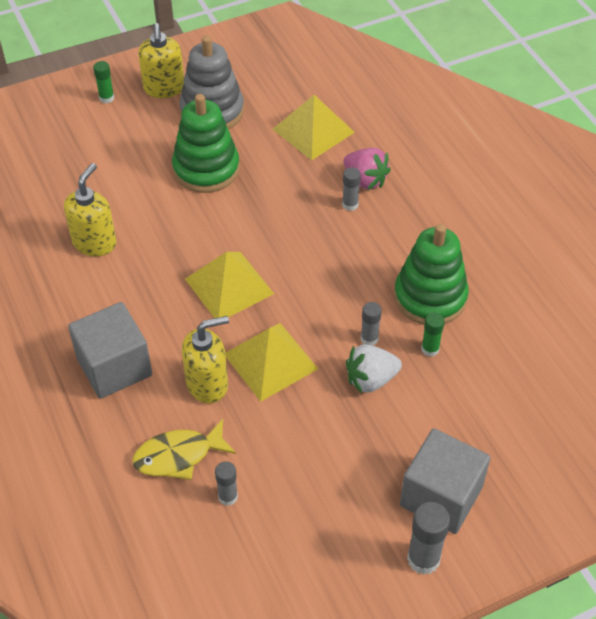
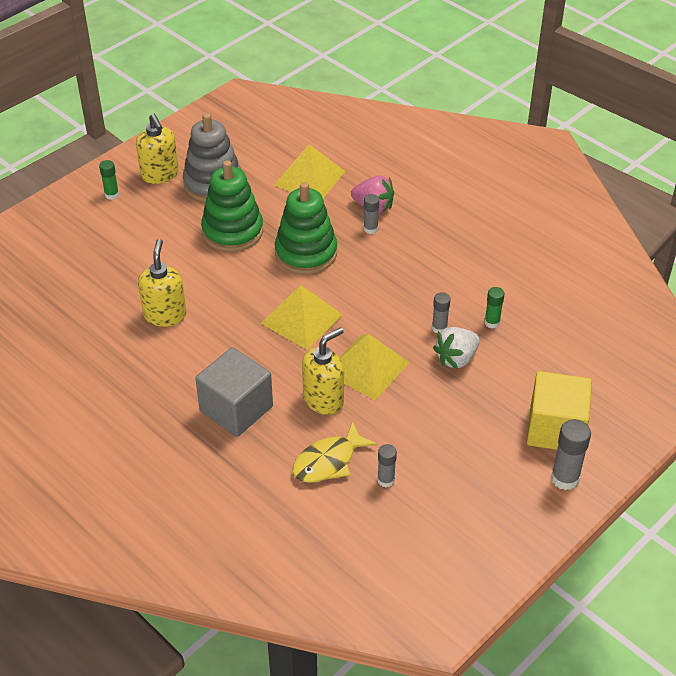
camera: 20 degrees left, 5 degrees down
(430, 297) = (472, 283): green stacking toy -> green stacking toy (306, 253)
(441, 496) = (555, 429): grey cube -> yellow cube

